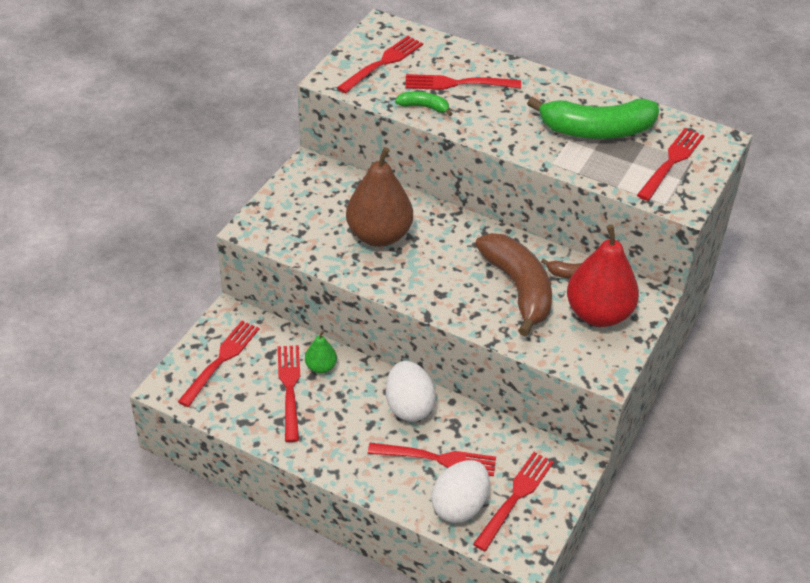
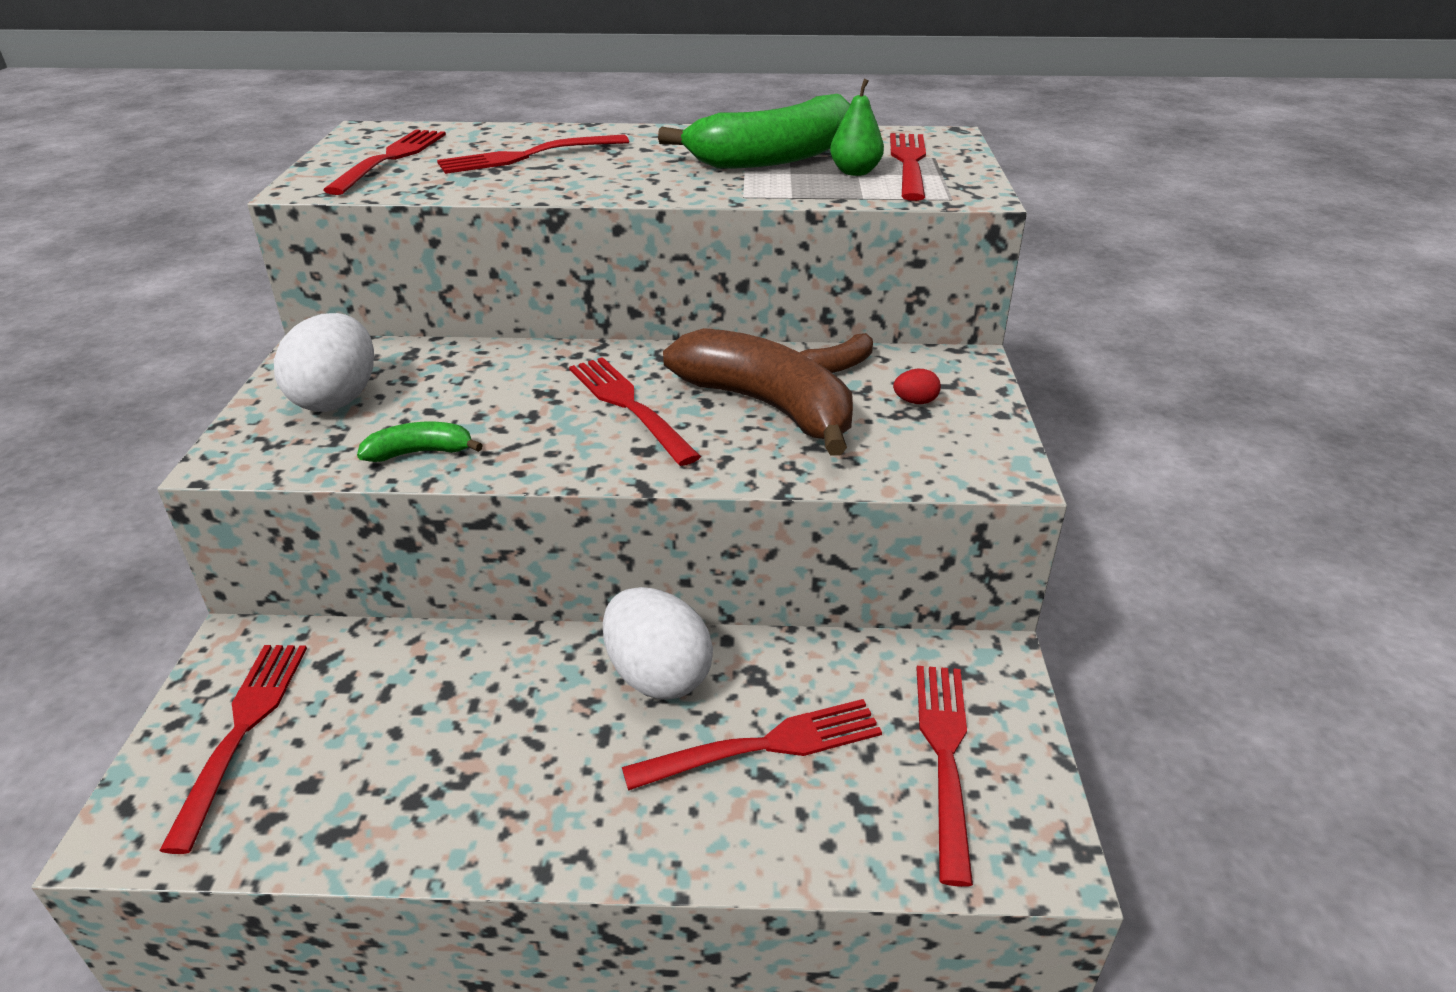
camera: 25 degrees left, 10 degrees down
(290, 388) = (410, 729): red fork -> red fork (629, 406)
(321, 367) = (457, 670): green pear -> green pear (855, 172)
(379, 235) = (486, 404): brown pear -> none
(424, 107) = (490, 184): green banana -> green banana (420, 452)
(459, 506) = (861, 816): white egg -> white egg (337, 399)
(598, 314) = (915, 402): red pear -> red egg

